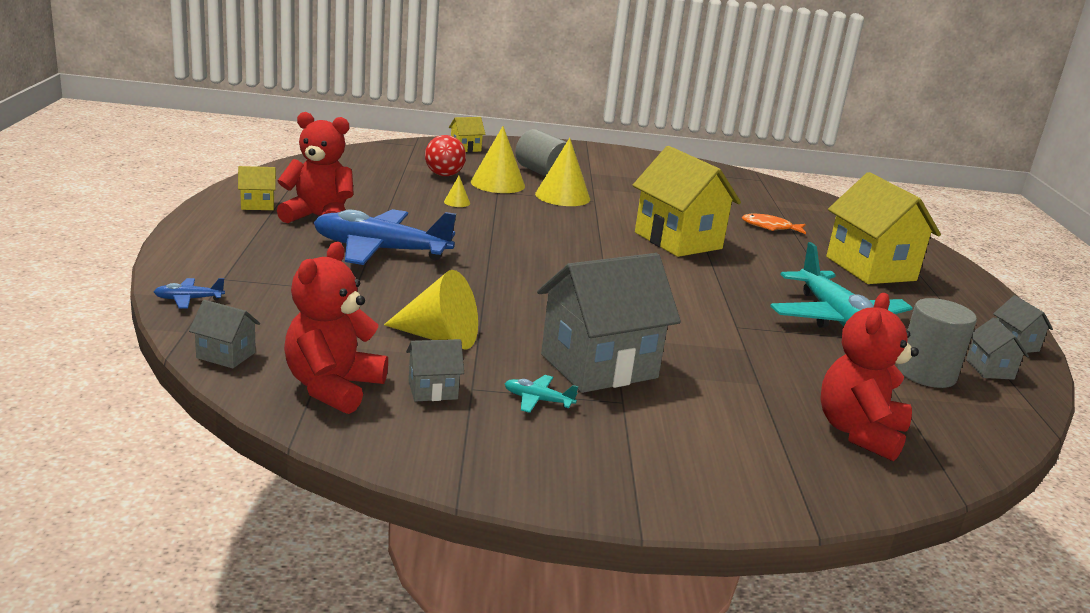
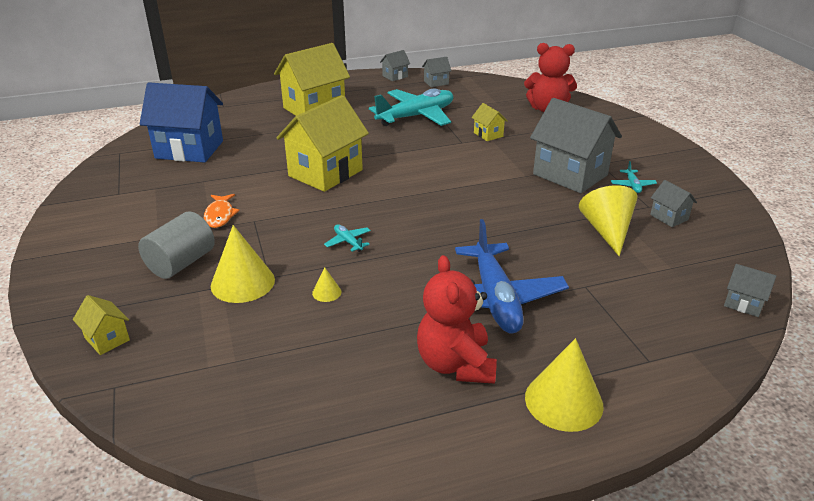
camera: 105 degrees left, 10 degrees up
(189, 299) = (704, 360): blue plane -> none
(226, 355) = (743, 303): grey house -> grey house turned 60 degrees counterclockwise
(257, 205) = (464, 425): yellow house -> yellow house (488, 134)
(333, 387) = (715, 249): red teddy bear -> none
(444, 175) = (238, 325): red ball -> none
(528, 223) = (348, 242): none -> turquoise plane
(562, 196) = (254, 238): yellow cone -> yellow cone (563, 401)
(759, 201) = (189, 149): none -> blue house
(770, 227) = (257, 142): orange fish -> orange fish (220, 215)
(926, 374) = (461, 96): grey cylinder -> none

